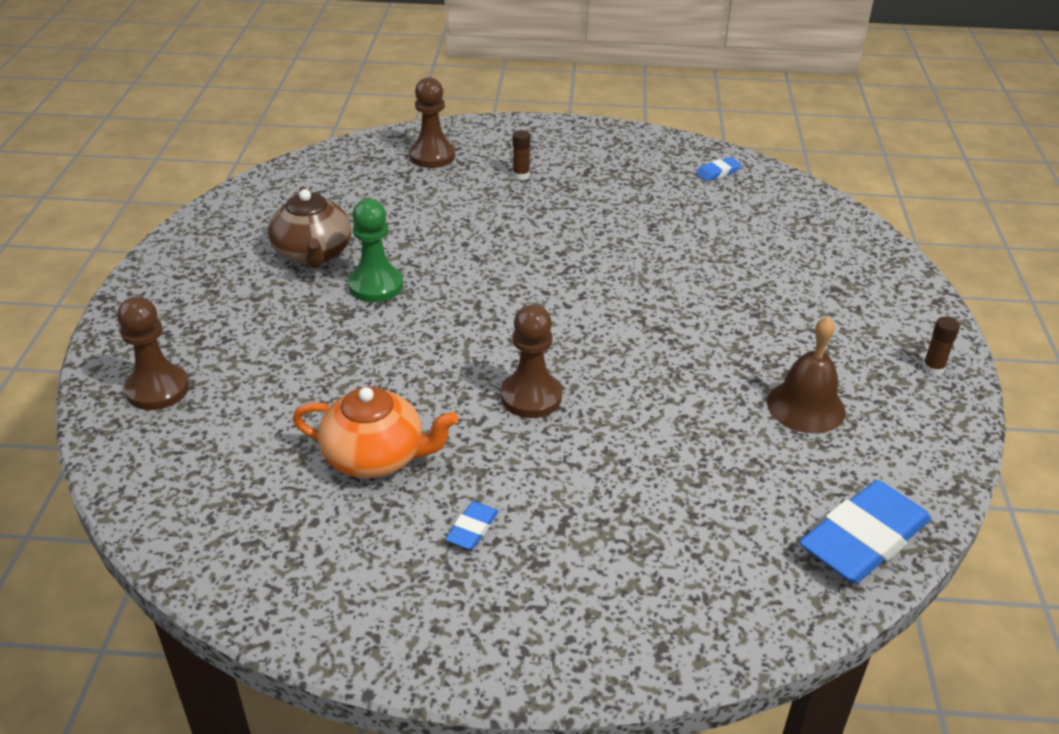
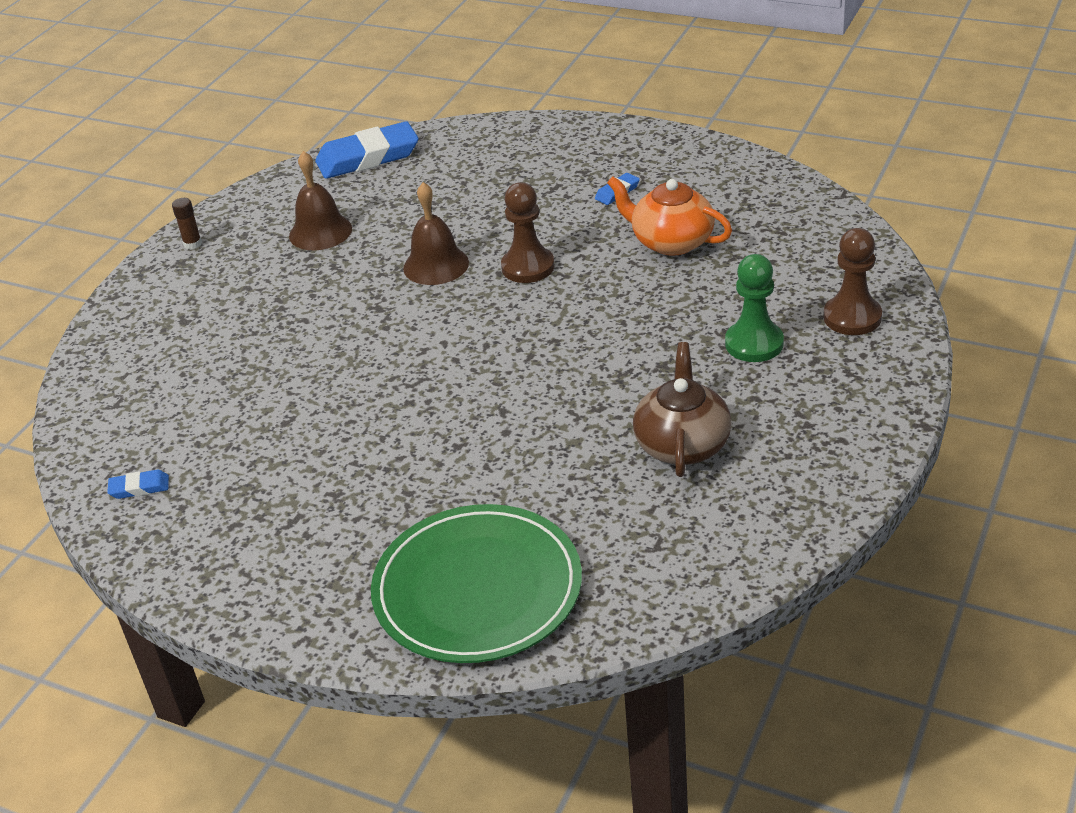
camera: 155 degrees left, 0 degrees up
(376, 286) = (623, 392): green pawn -> green pawn (754, 344)
(432, 156) = (477, 589): brown pawn -> green plate
(521, 175) = (380, 528): brown glue stick -> none
(636, 384) = (436, 265): none -> brown bell

